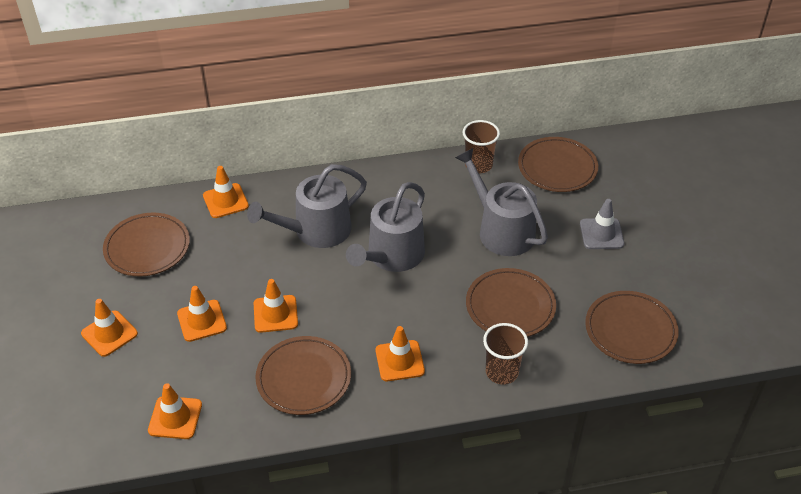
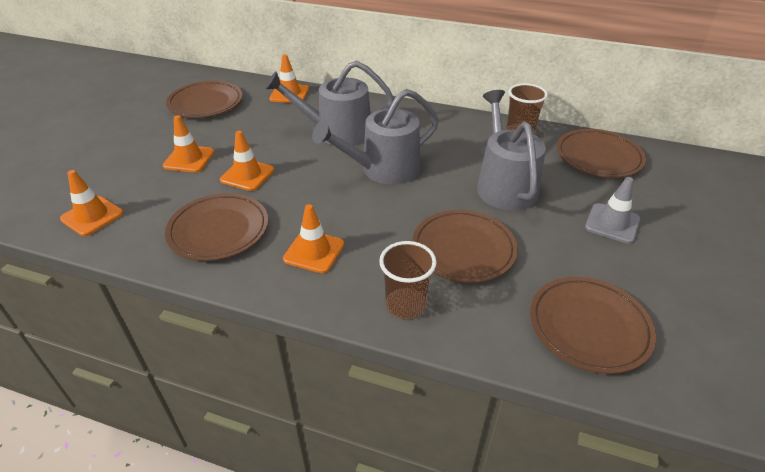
camera: 30 degrees right, 5 degrees down
(109, 333) = (119, 143): orange traffic cone -> none

